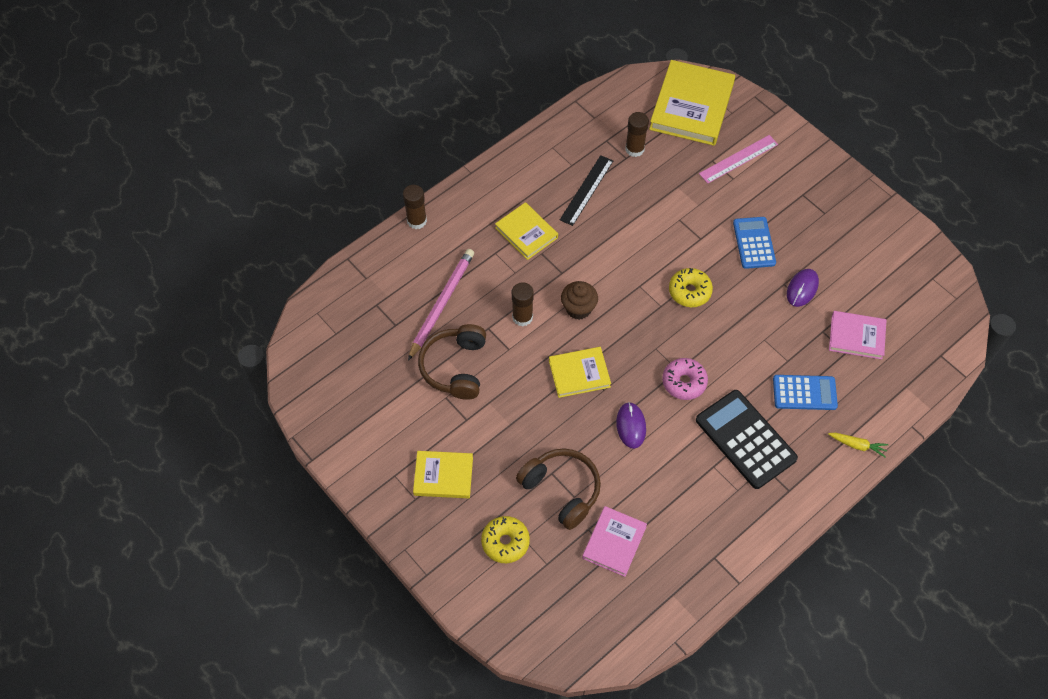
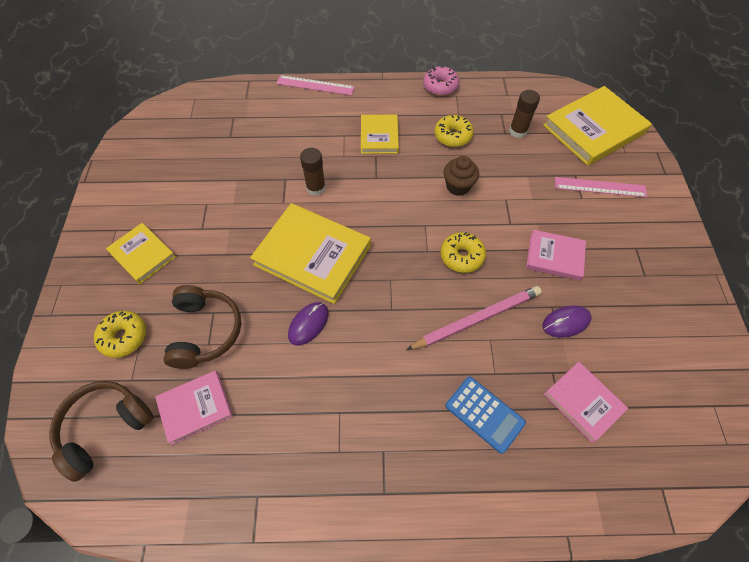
camera: 40 degrees right, 0 degrees up
(416, 221) = (315, 85): brown glue stick -> pink ruler
(441, 304) = (273, 143): pink pencil -> pink pencil (477, 319)
(455, 367) = (235, 189): brown headphones -> brown headphones (105, 428)
(578, 309) = (361, 209): brown cupcake -> brown cupcake (458, 186)
(579, 374) = (312, 255): yellow book -> yellow book, size x1.76
(587, 190) = (452, 136): black ruler -> yellow donut
(684, 382) = (386, 322): pink donut -> pink donut (440, 86)
(745, 439) = (390, 412): black calculator -> none
(754, 243) = (554, 256): blue calculator -> pink book
(857, 445) = (492, 507): yellow carrot -> none

